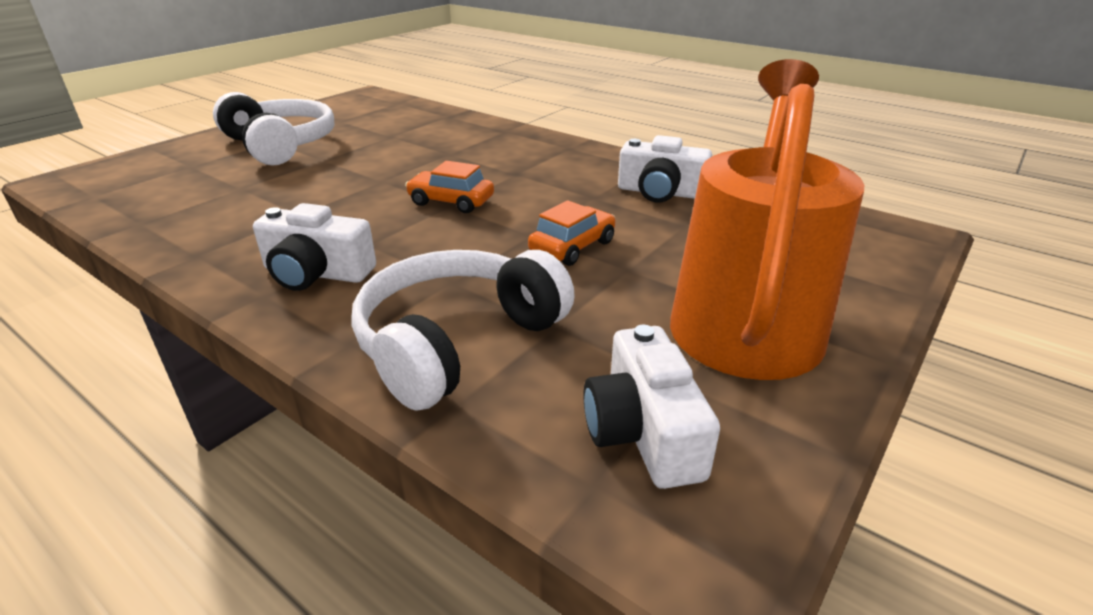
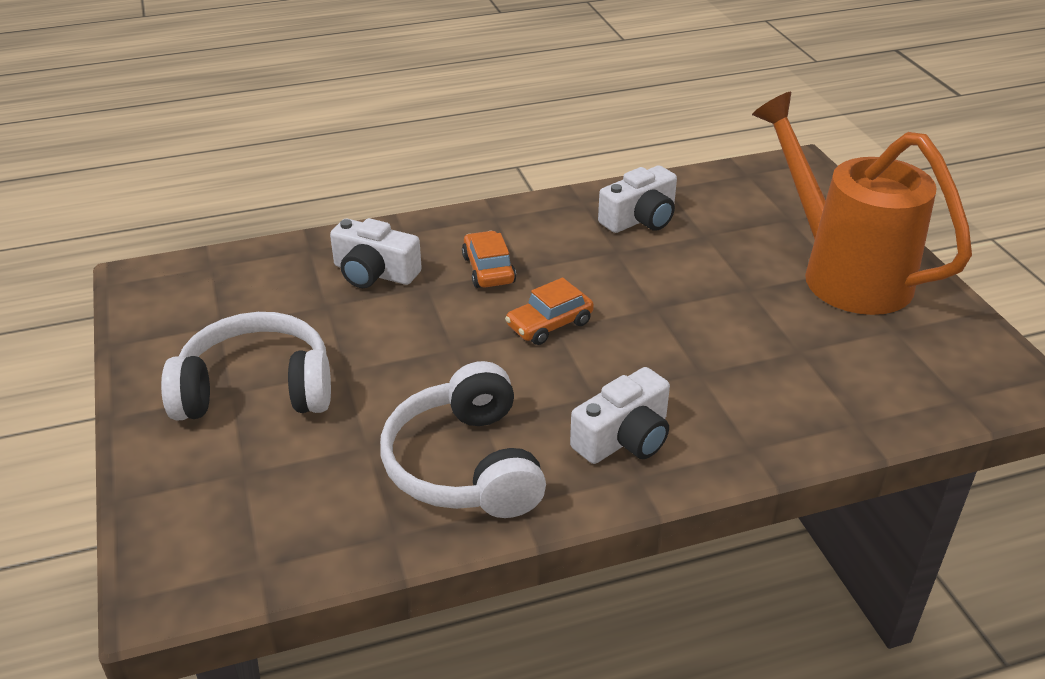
camera: 55 degrees left, 5 degrees up
(457, 342) = (788, 398): white headphones -> white headphones (465, 465)
(572, 247) = (694, 298): orange car -> orange car (488, 269)
(643, 431) = (928, 363): white camera -> white camera (374, 273)

